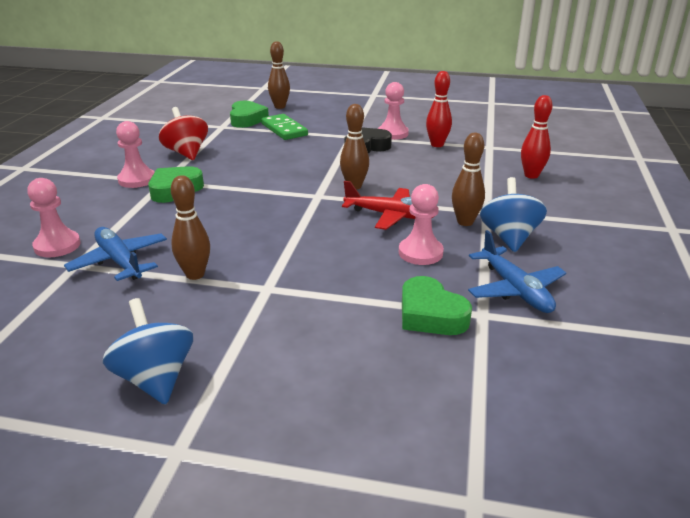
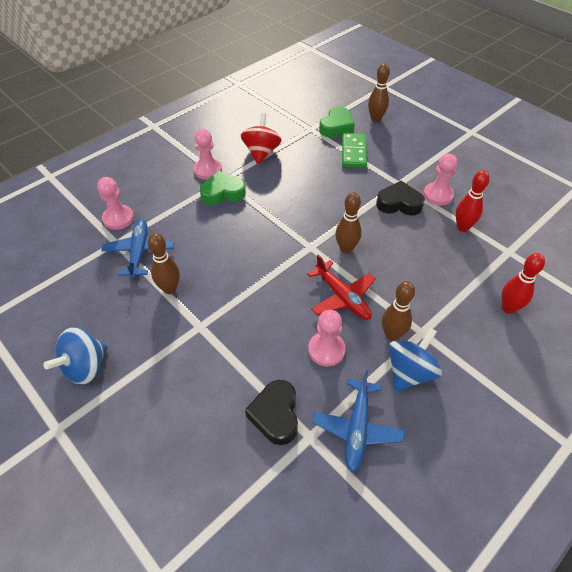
camera: 35 degrees right, 20 degrees up
(155, 378) = (85, 367): blue spinning top -> blue spinning top turned 150 degrees counterclockwise
(430, 314) = (275, 415): green heart -> black heart

